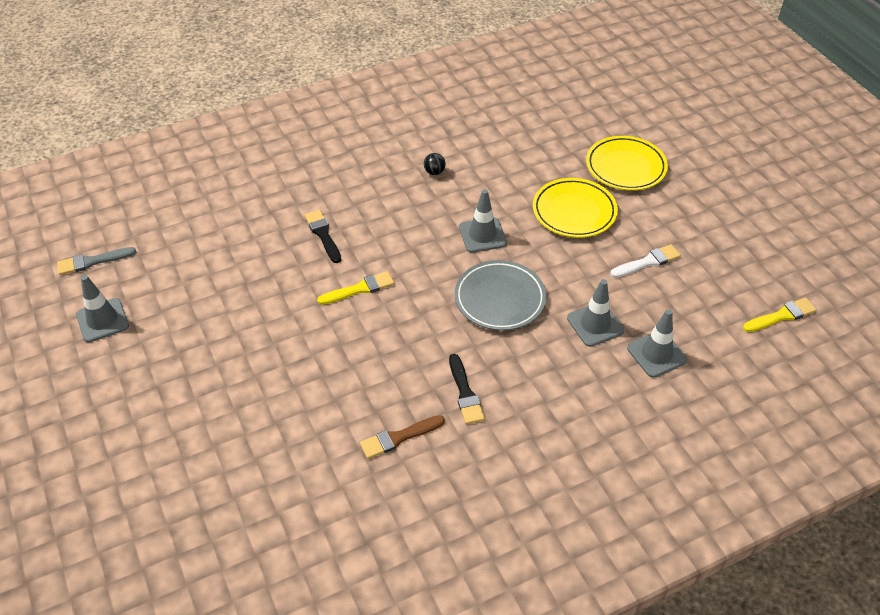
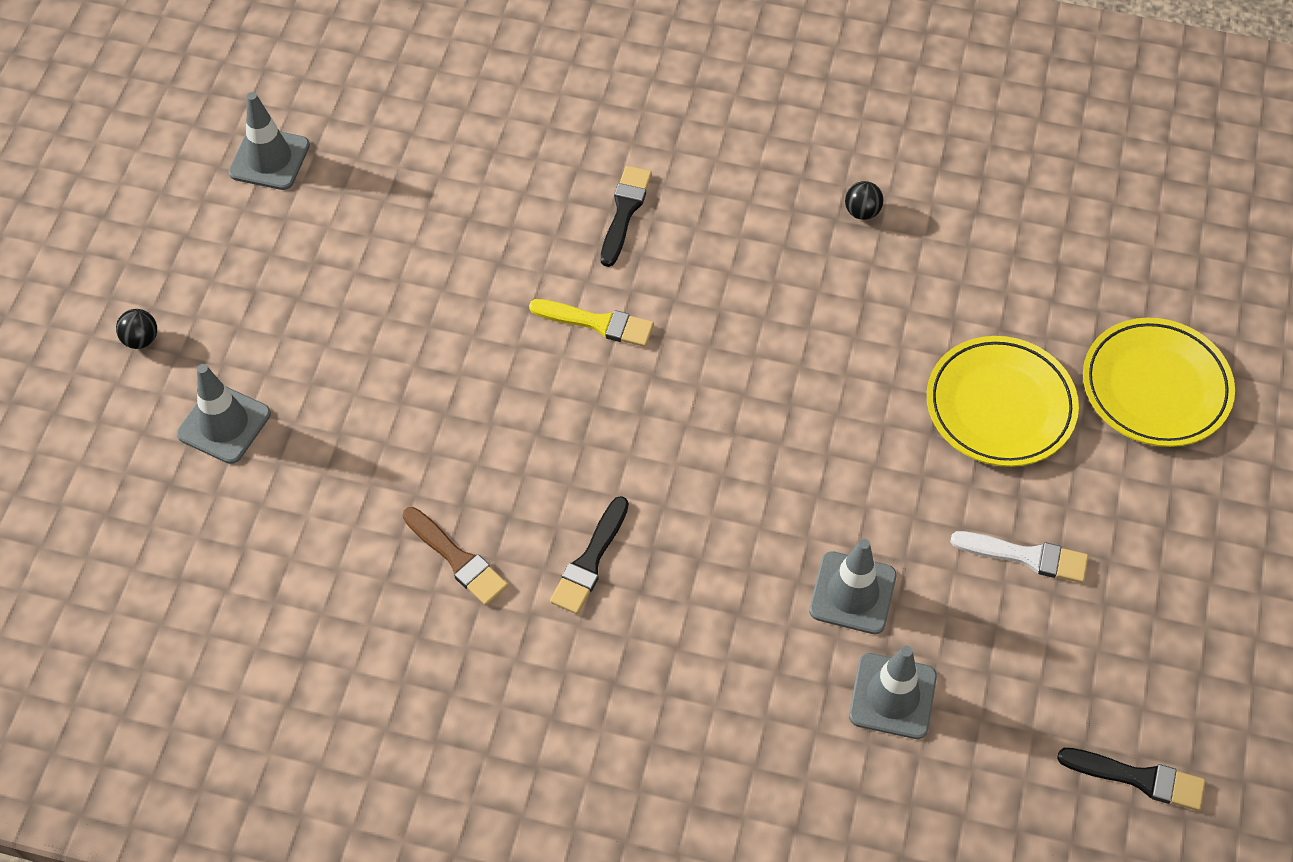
camera: 40 degrees right, 10 degrees up
(92, 261) = (324, 68): grey brush -> none
(110, 452) = (141, 339): none -> black ball
(399, 437) = (457, 559): brown brush -> brown brush turned 150 degrees counterclockwise
(482, 235) = (832, 354): grey traffic cone -> grey traffic cone (224, 424)
(499, 299) = (762, 464): grey plate -> none
(781, 316) = (1138, 778): yellow brush -> black brush

